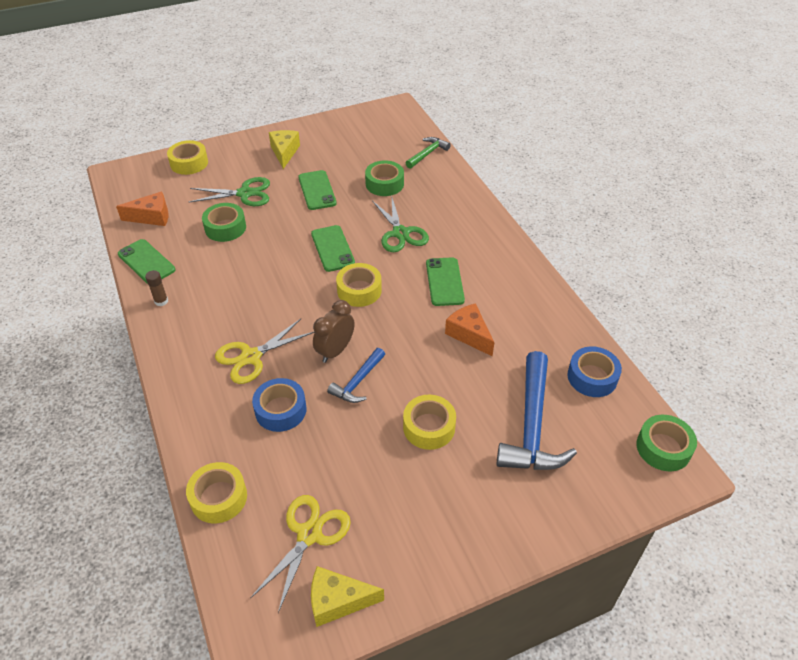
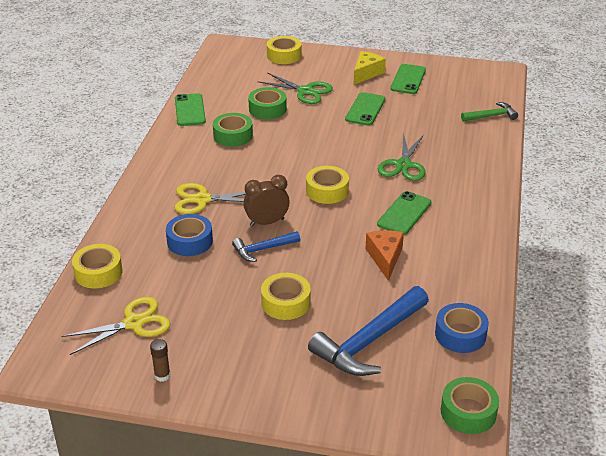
camera: 35 degrees right, 10 degrees down
(152, 217) = (221, 82): orange cheese -> none
(161, 301) = (176, 139): brown glue stick -> brown glue stick (162, 375)
(332, 248) = (335, 154): green phone -> green phone (408, 79)
(338, 601) = (113, 370): yellow cheese -> none
(384, 184) = (428, 125): green tape -> green tape (233, 136)

